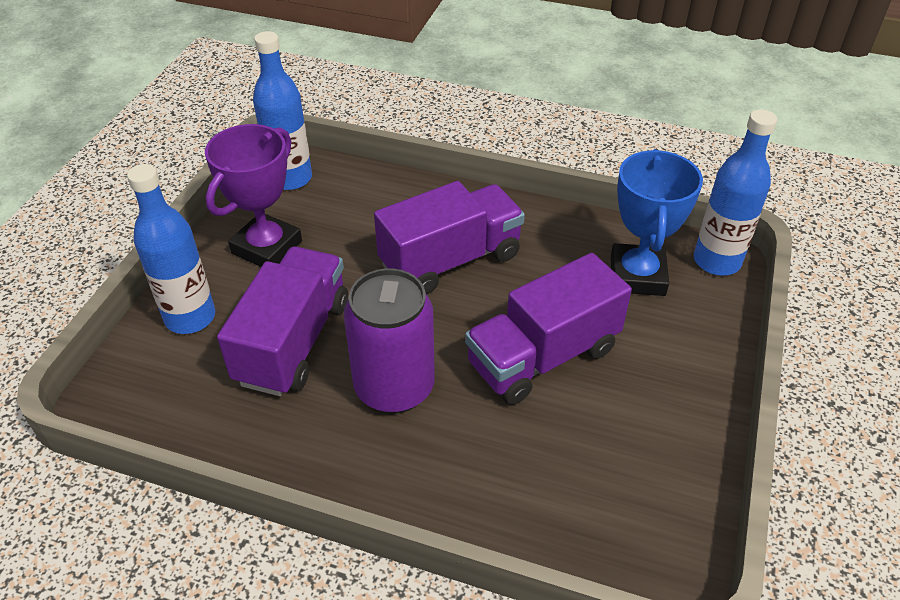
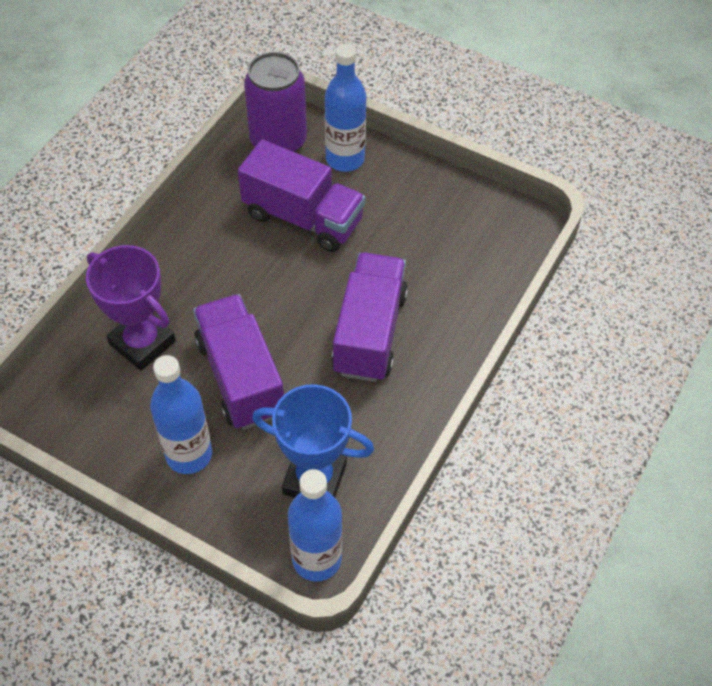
camera: 100 degrees right, 10 degrees up
(267, 247) = (414, 207): purple trophy -> purple trophy (142, 343)
(290, 178) = (506, 228): blue bottle -> blue bottle (189, 454)
(394, 387) = (240, 274): purple can -> purple can (278, 141)
(450, 260) = (369, 333): purple truck -> purple truck turned 150 degrees counterclockwise

